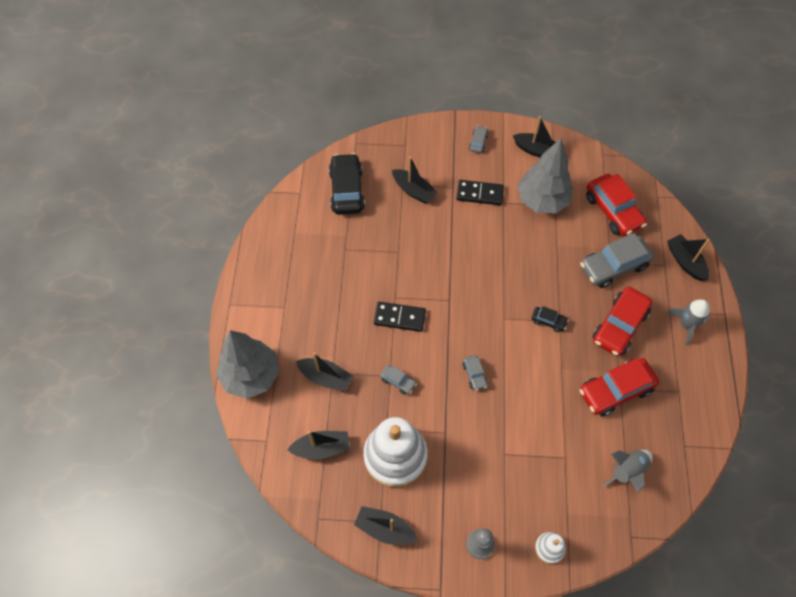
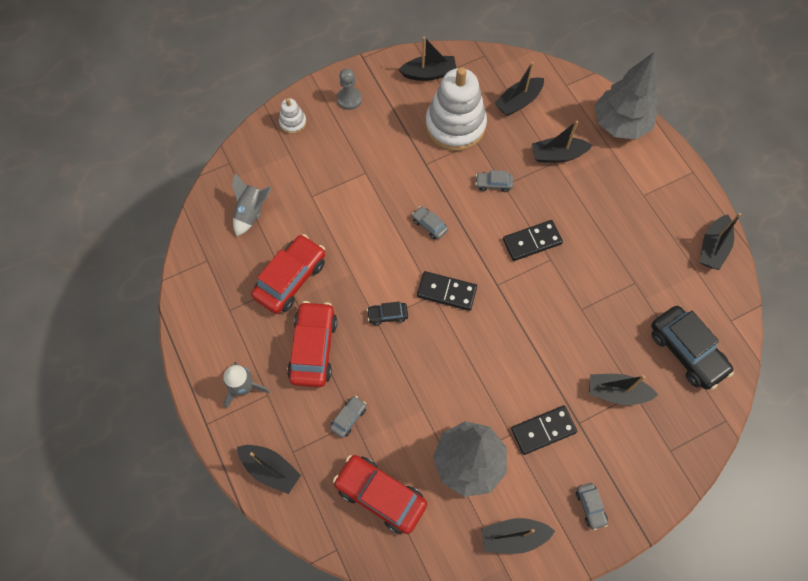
camera: 150 degrees right, 5 degrees up
(267, 243) = (713, 247): none -> black boat
(492, 314) = (446, 292): none -> black domino
(613, 266) = (348, 418): grey car -> grey car, size x0.48

